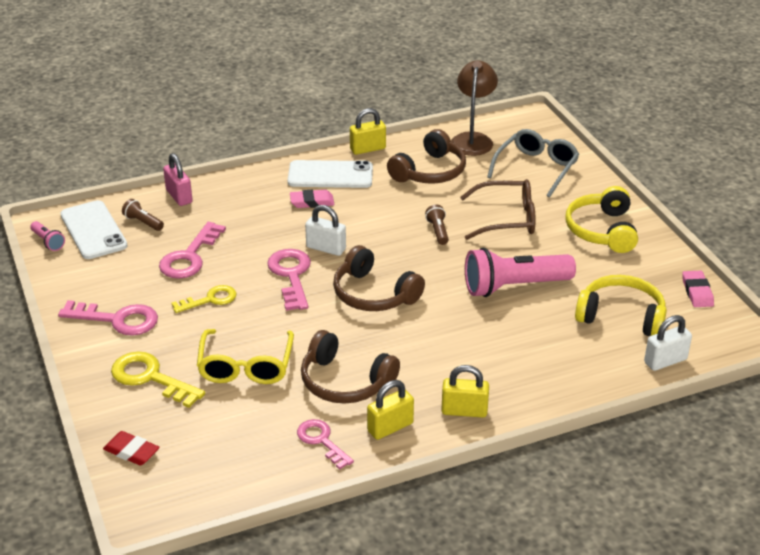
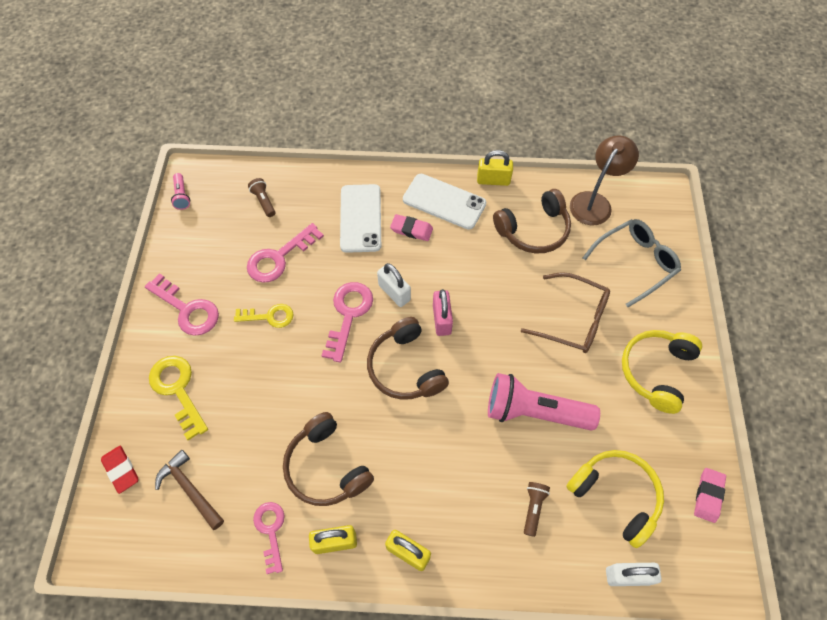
camera: 25 degrees right, 25 degrees up
(93, 230) = (222, 196): white phone -> white phone (360, 218)
(179, 196) = (307, 181): pink padlock -> pink padlock (441, 319)
(217, 440) = (190, 489): none -> brown hammer
(246, 366) = (256, 410): yellow glasses -> none
(438, 231) = (502, 310): brown flashlight -> brown flashlight (533, 508)

